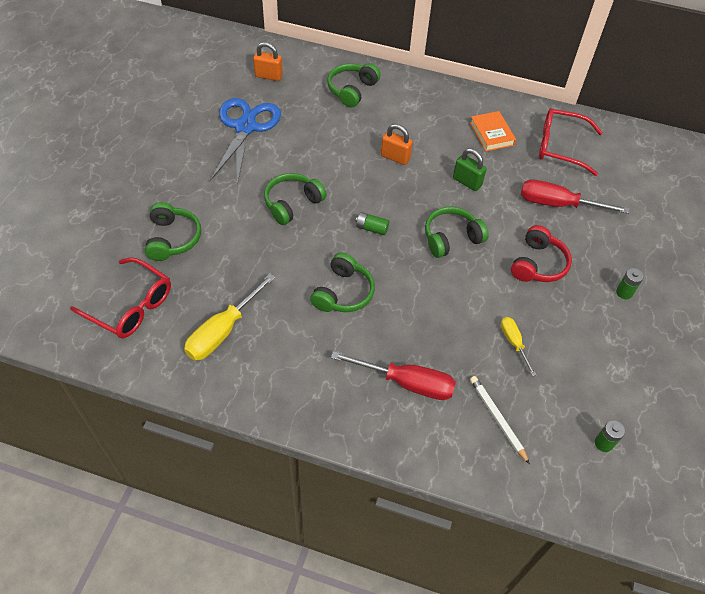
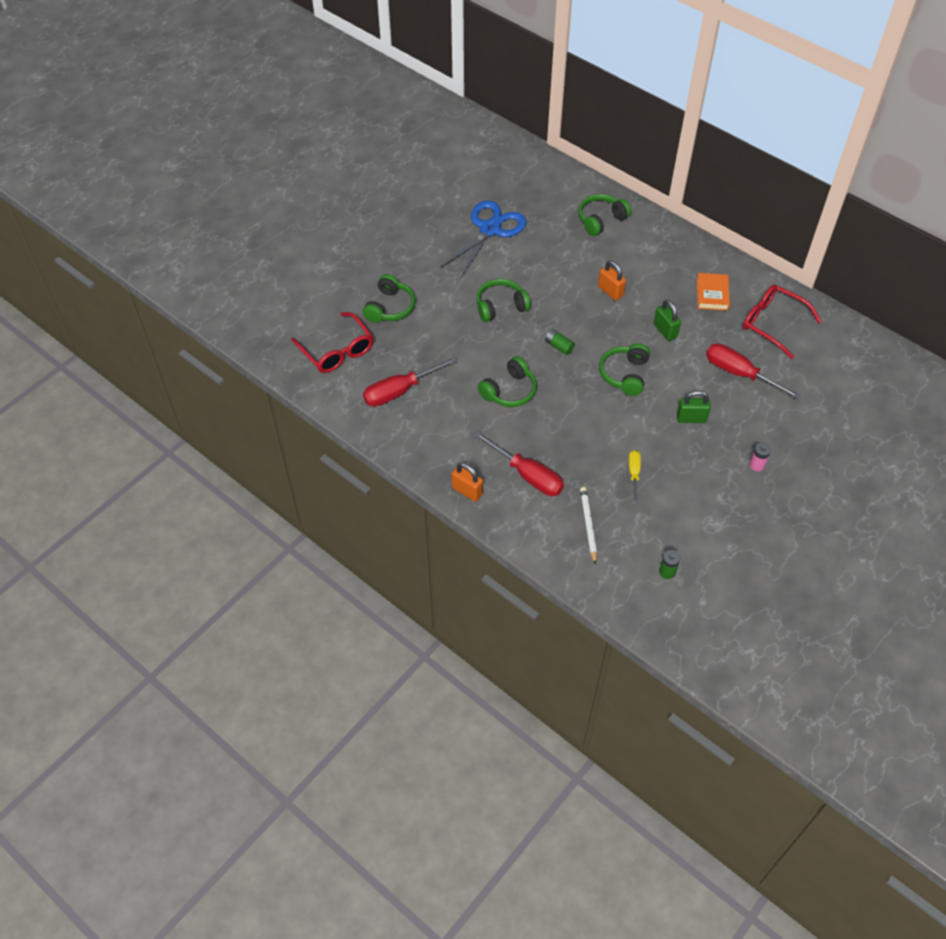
camera: 25 degrees right, 0 degrees up
(223, 331) = (400, 391): yellow screwdriver -> red screwdriver
(268, 76) = (531, 188): orange padlock -> orange padlock (467, 491)
(451, 238) = (625, 374): green headphones -> green headphones turned 75 degrees counterclockwise
(538, 264) = (691, 418): red headphones -> green padlock
(624, 292) = (757, 465): green battery -> pink battery

